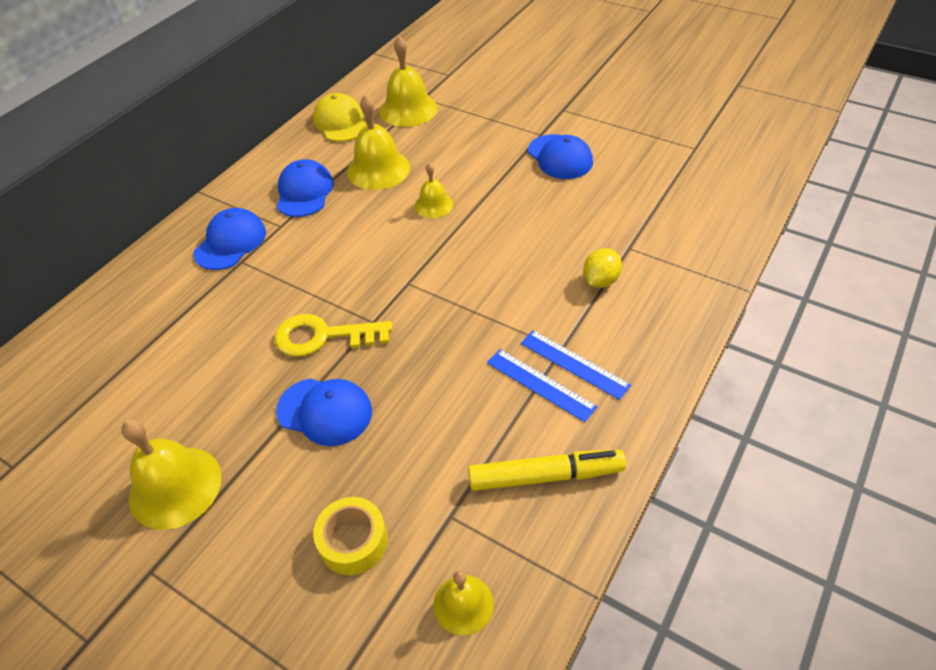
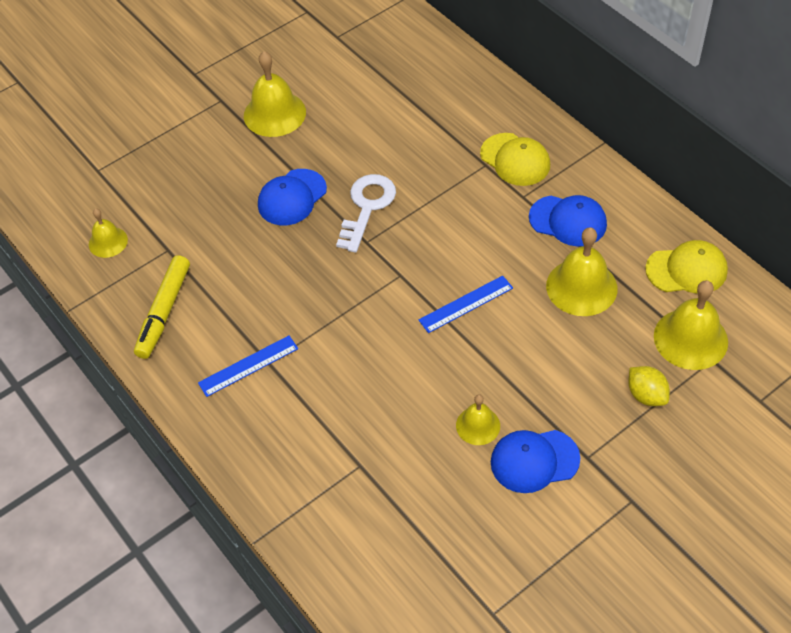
camera: 110 degrees right, 5 degrees up
(230, 242) = (515, 159): blue cap -> yellow cap
(323, 336) = (367, 207): yellow key -> white key
(353, 541) = (181, 196): yellow tape -> none
(433, 205) = (501, 320): yellow bell -> yellow bell (478, 425)
(540, 384) = (241, 335): blue ruler -> blue ruler (466, 304)
(600, 281) = (329, 422): yellow lemon -> yellow lemon (646, 395)

